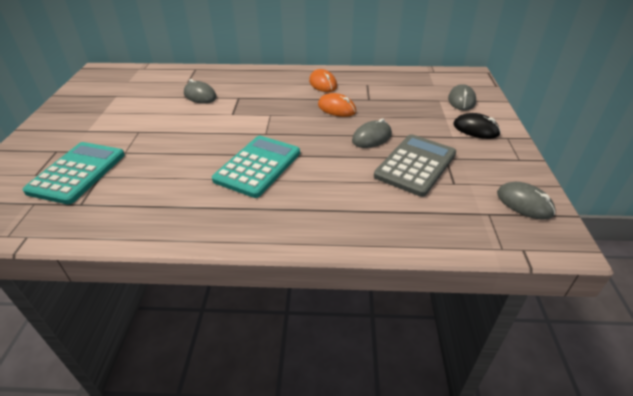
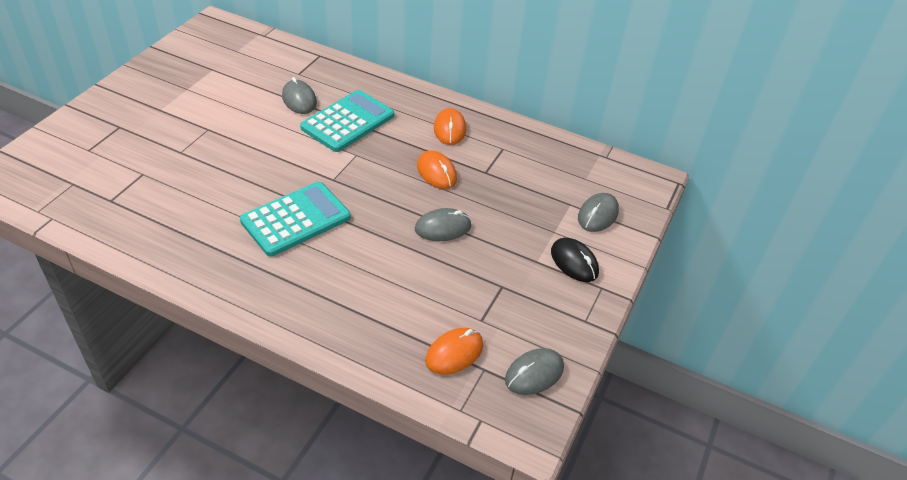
camera: 20 degrees right, 5 degrees up
(77, 173) = (125, 162): turquoise calculator -> turquoise calculator (348, 122)
(415, 165) = (460, 282): grey calculator -> none
(458, 211) = (454, 353): none -> orange mouse
(524, 203) = (534, 374): grey mouse -> grey mouse turned 75 degrees clockwise

